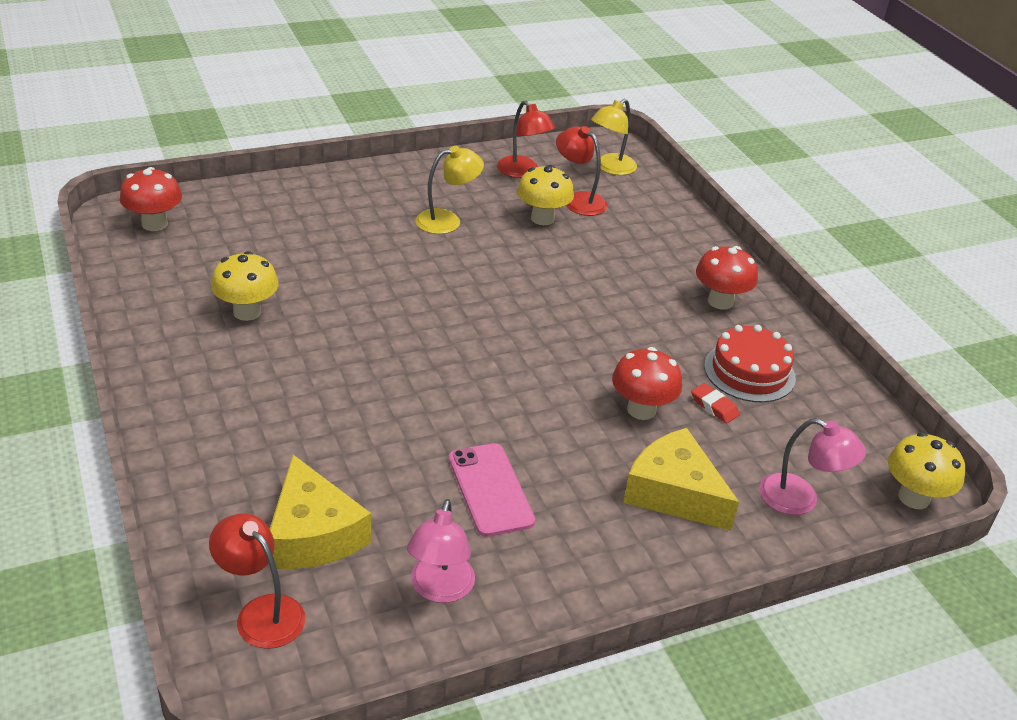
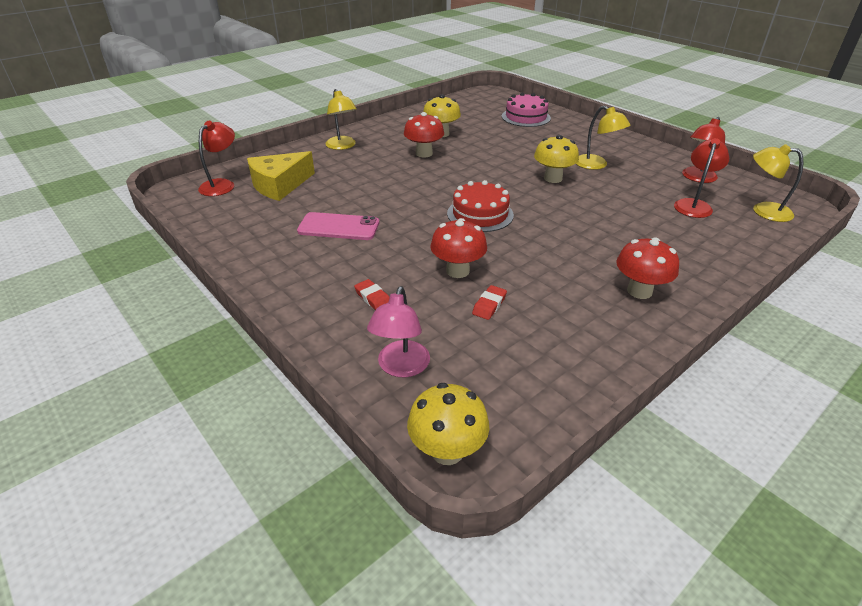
camera: 75 degrees right, 0 degrees up
(154, 224) = (491, 100): red mushroom -> red mushroom (424, 153)
(209, 430) = (342, 146): none -> yellow lamp
(253, 217) = (526, 117): none -> pink cake
(440, 589) = (250, 226): pink lamp -> none
(490, 489) = (339, 227): pink phone -> pink phone turned 45 degrees clockwise
(542, 218) = (647, 195): yellow mushroom -> yellow mushroom (553, 178)
(673, 493) = (373, 298): yellow cheese -> red eraser
(749, 372) = (553, 319): red cake -> red cake (480, 214)

